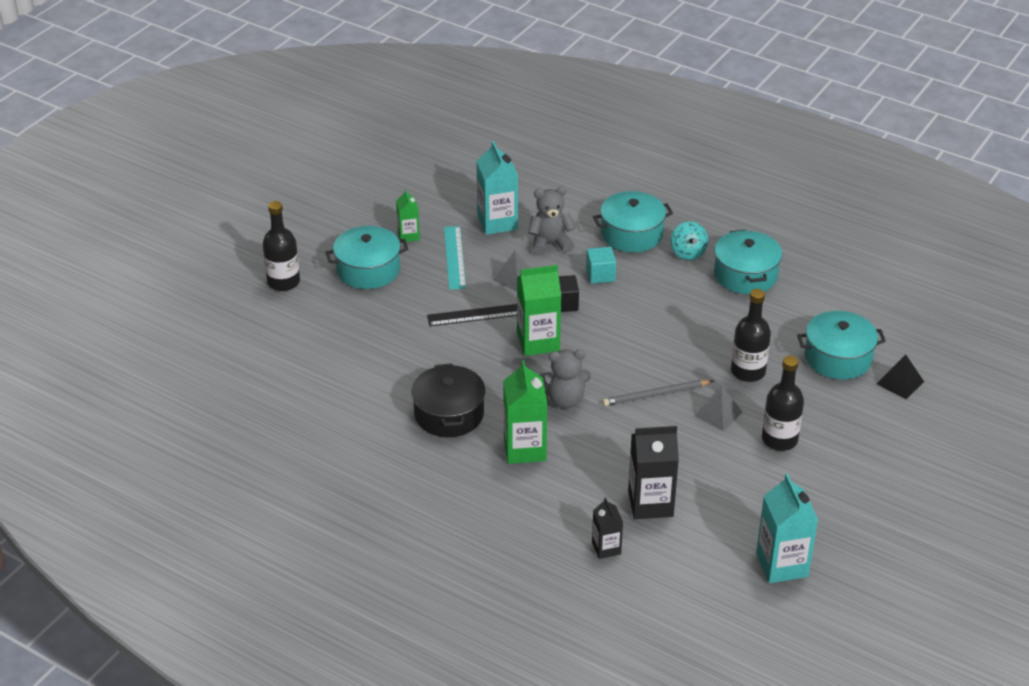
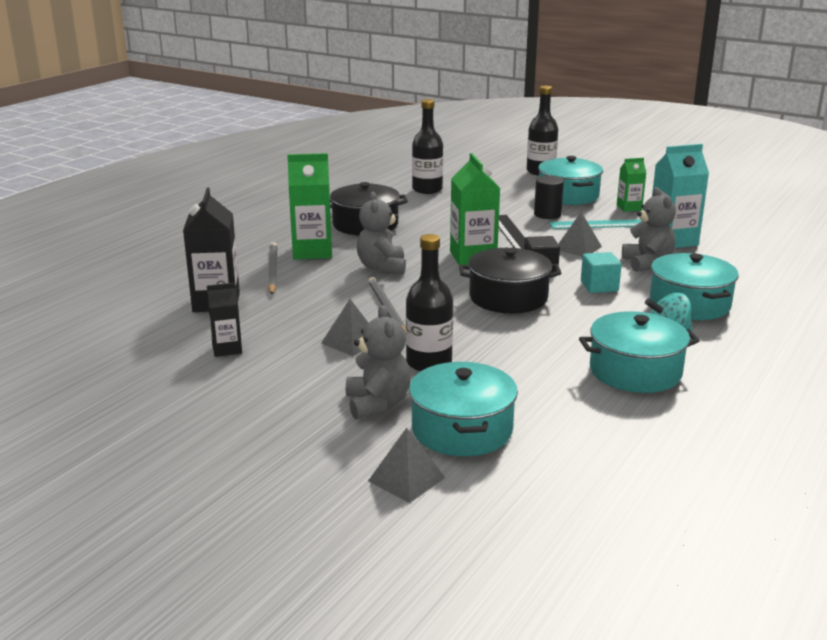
camera: 90 degrees right, 15 degrees down
(425, 288) = (547, 214): none -> black cylinder
(575, 473) = (272, 271): none -> grey pencil
(606, 548) = (164, 282): black carton -> black carton (227, 349)
(627, 326) = (508, 297): none -> black pot
(779, 439) = (298, 376): black bottle -> black bottle (427, 189)
(782, 565) = (90, 365): turquoise carton -> none
(812, 397) = (377, 404): none -> grey teddy bear
(900, 382) = (406, 479): black pyramid -> grey pyramid

